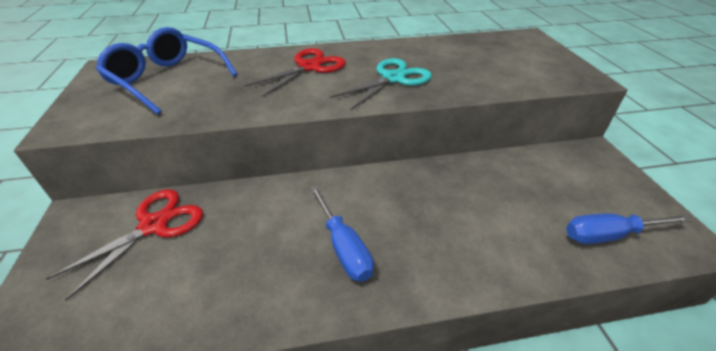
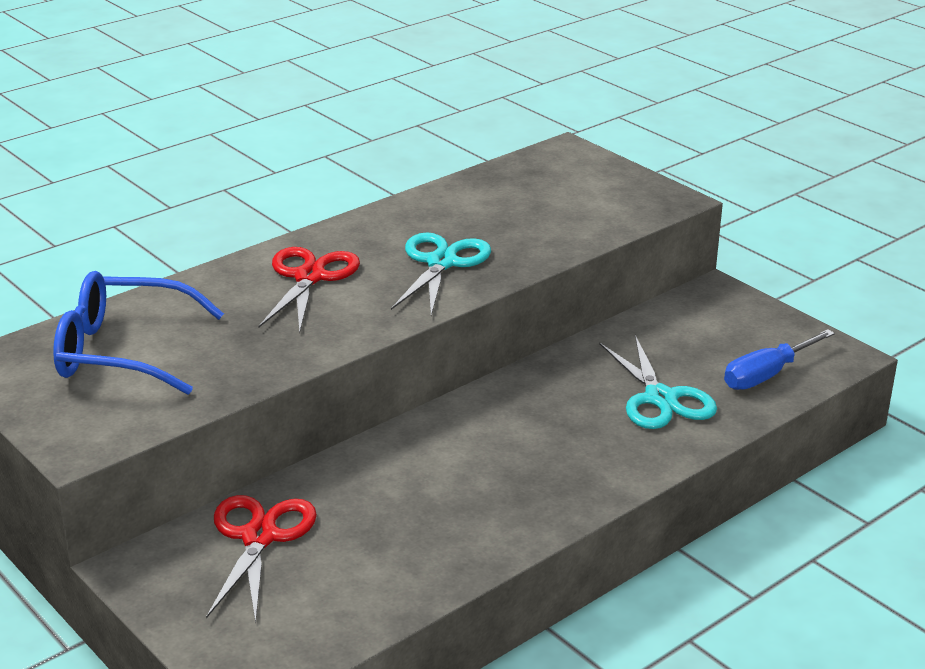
camera: 30 degrees left, 10 degrees down
(343, 246) = (508, 477): blue screwdriver -> none
(504, 223) = (660, 398): none -> turquoise scissors

